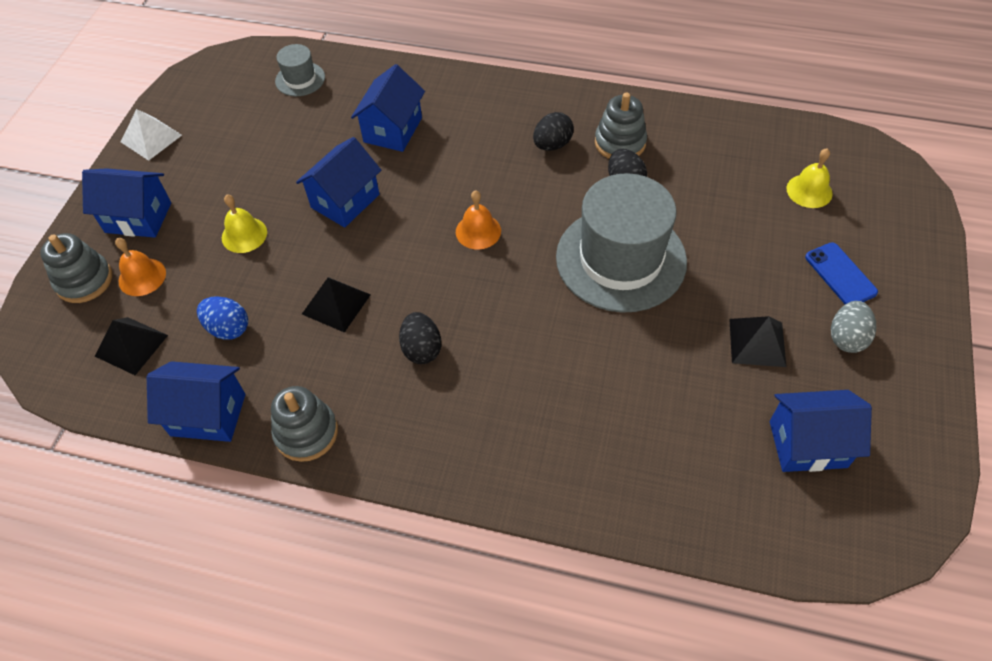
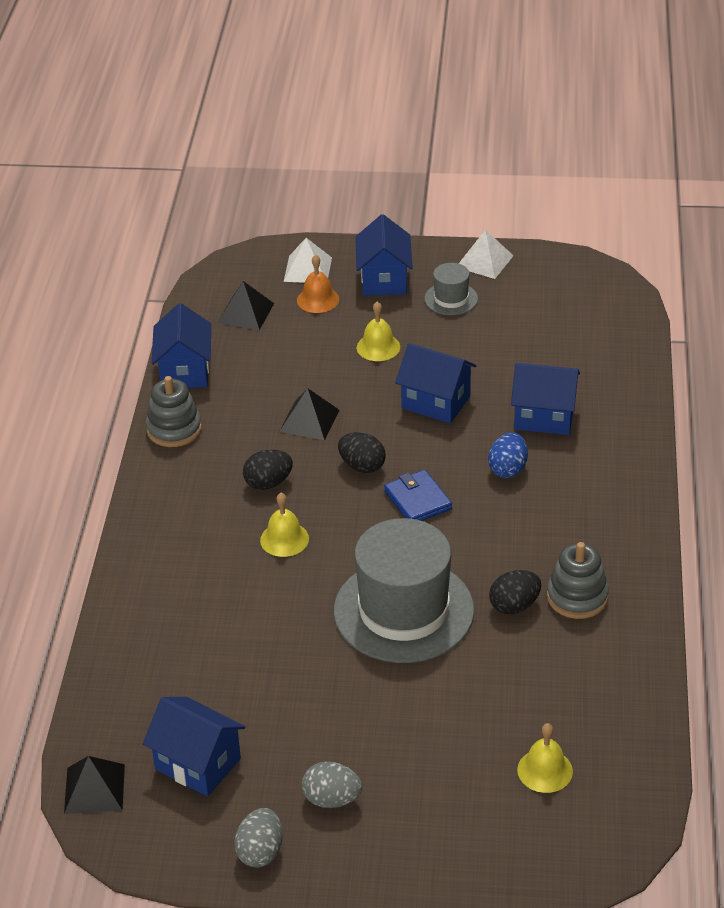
camera: 80 degrees right, 15 degrees down
(84, 280) = (307, 269): grey stacking toy -> white pyramid
(228, 328) = (272, 362): blue egg -> blue egg (508, 469)
(300, 79) = (599, 337): grey hat -> grey hat (451, 299)
(478, 231) = (418, 500): orange bell -> blue wallet
(508, 342) = (284, 539): none -> yellow bell
(552, 145) = (557, 541): black egg -> black egg (362, 466)
(757, 342) = (314, 724): black pyramid -> black pyramid (94, 789)
(808, 444) = (197, 764): blue house -> blue house turned 45 degrees counterclockwise
(840, 274) = (419, 796): blue phone -> none
(911, 399) = (260, 851): none -> grey egg

